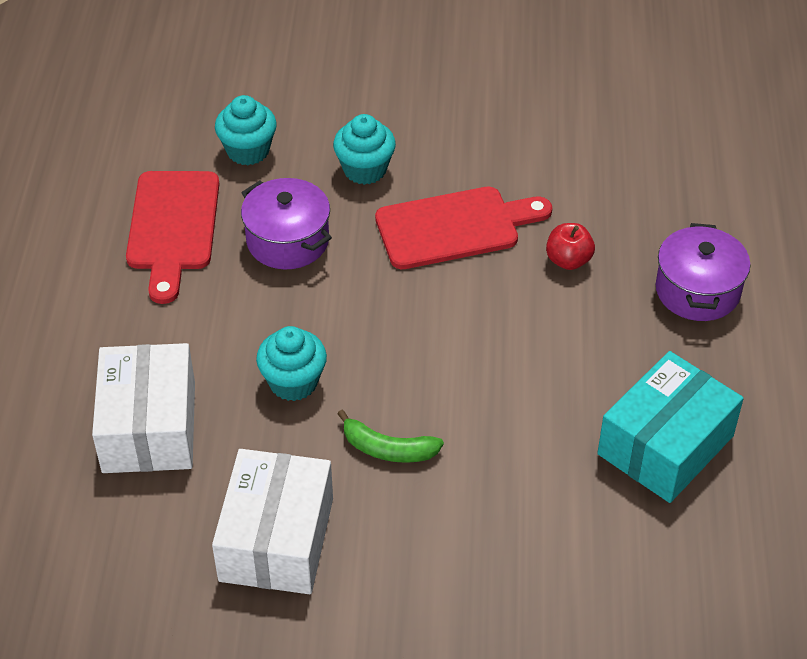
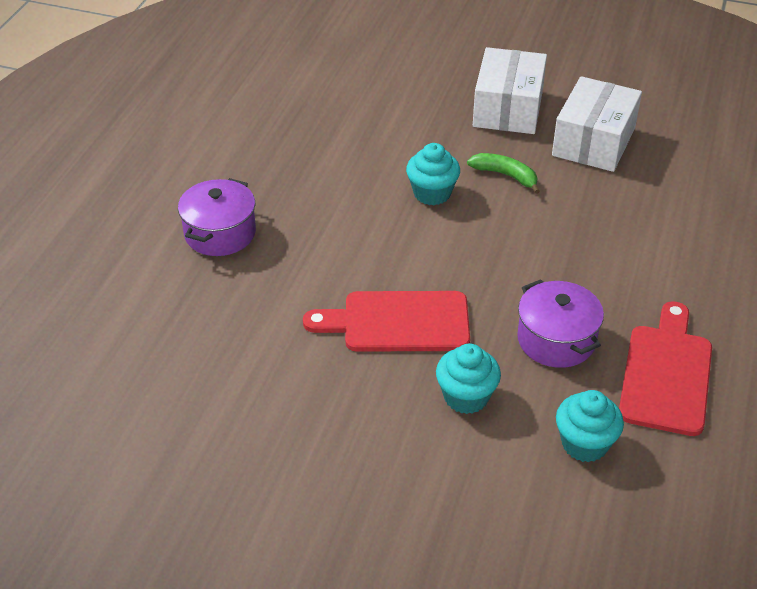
camera: 165 degrees left, 5 degrees down
(149, 427) = (684, 218): white box -> white box (508, 108)
(293, 382) = (568, 228): turquoise cupcake -> turquoise cupcake (432, 193)
(568, 260) = (311, 275): red apple -> none
(665, 445) = (310, 145): turquoise box -> none

